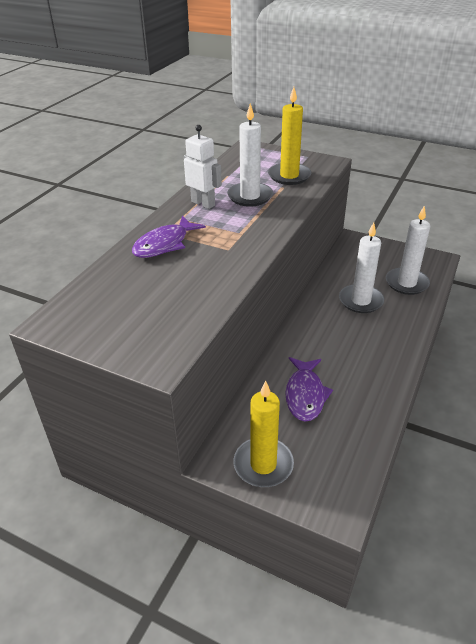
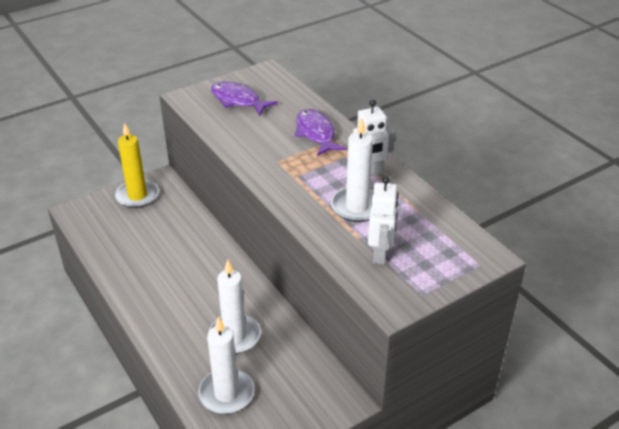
camera: 120 degrees right, 0 degrees up
(289, 176) = (380, 254): yellow candle -> white robot
(305, 395) = (167, 240): purple fish -> purple fish (238, 100)

